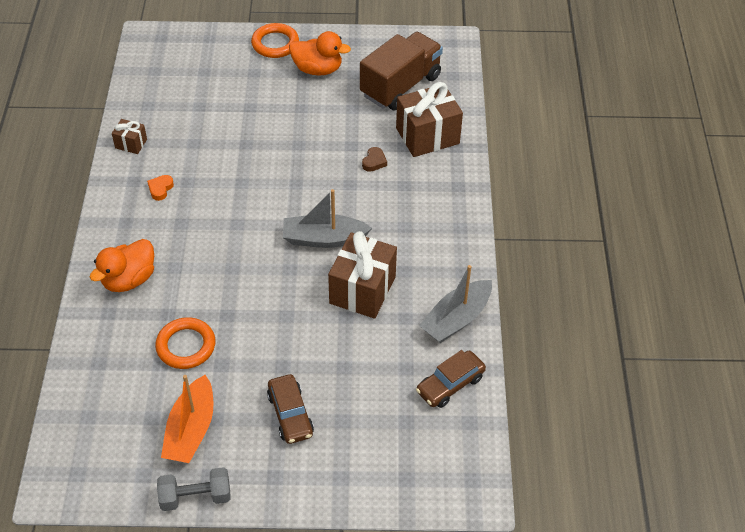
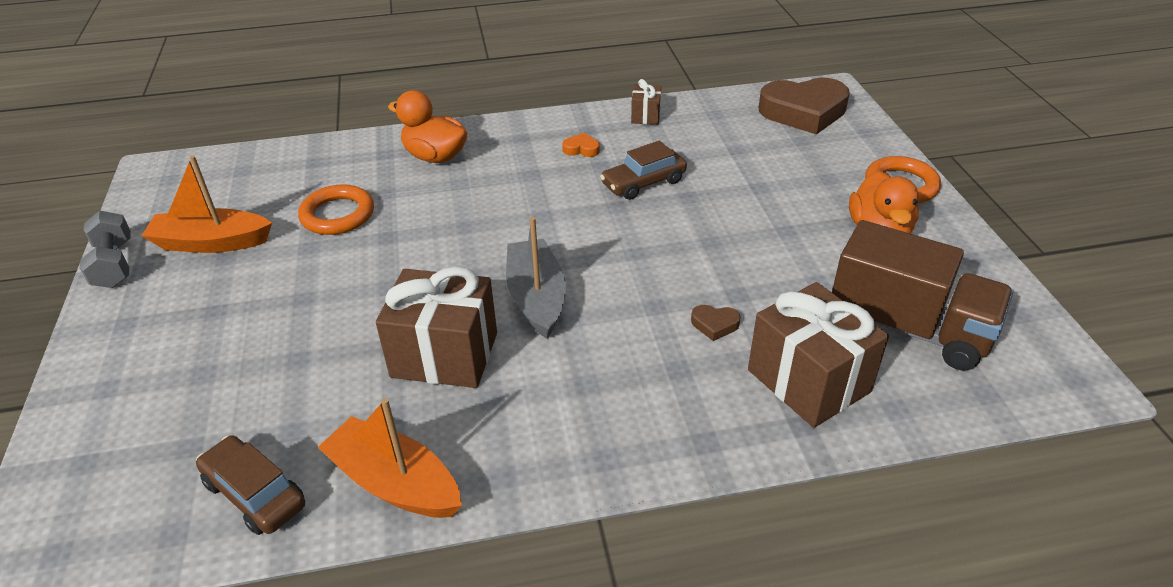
camera: 80 degrees right, 10 degrees down
(169, 60) = (803, 112): none -> brown heart
(290, 414) = (221, 320): brown car -> brown car (643, 183)
(456, 319) = (395, 483): grey boat -> orange boat

